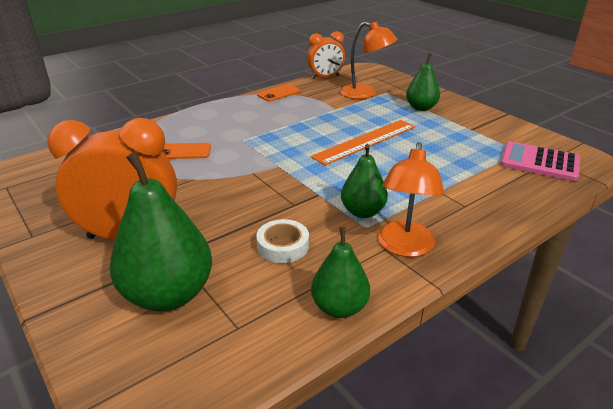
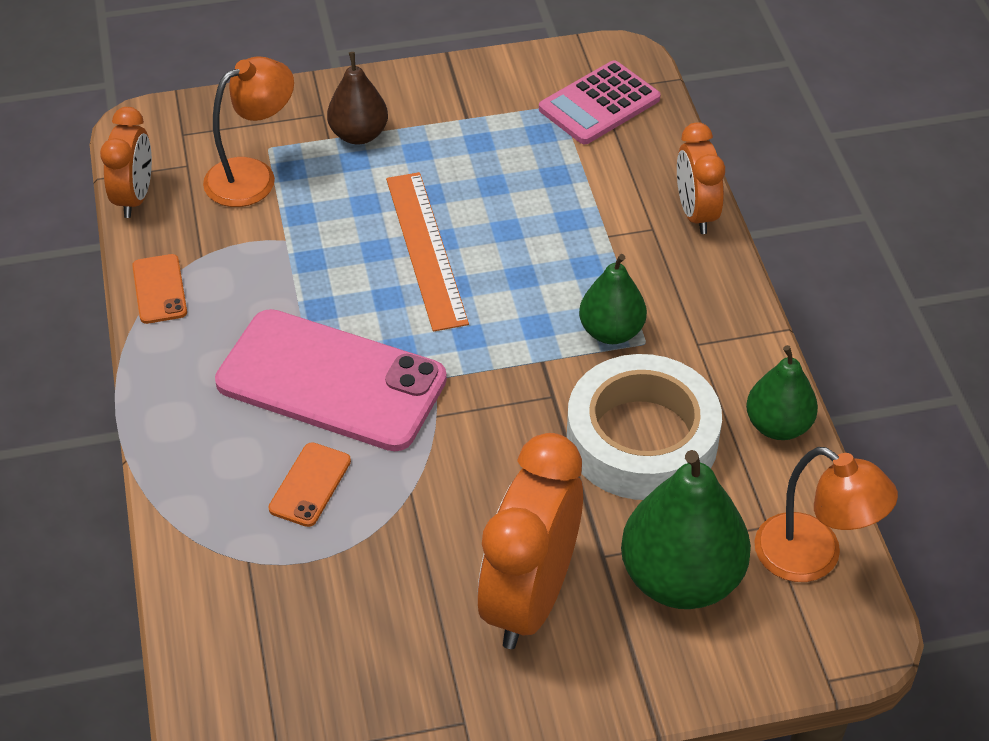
camera: 65 degrees left, 15 degrees up
(255, 140) = (331, 381): none -> pink phone
(283, 246) = (642, 439): white tape -> white tape, size x2.09
(404, 247) = (705, 324): orange lamp -> orange lamp (813, 558)
(421, 108) = (359, 135): green pear -> brown pear
(498, 218) = (695, 214): none -> orange clock

